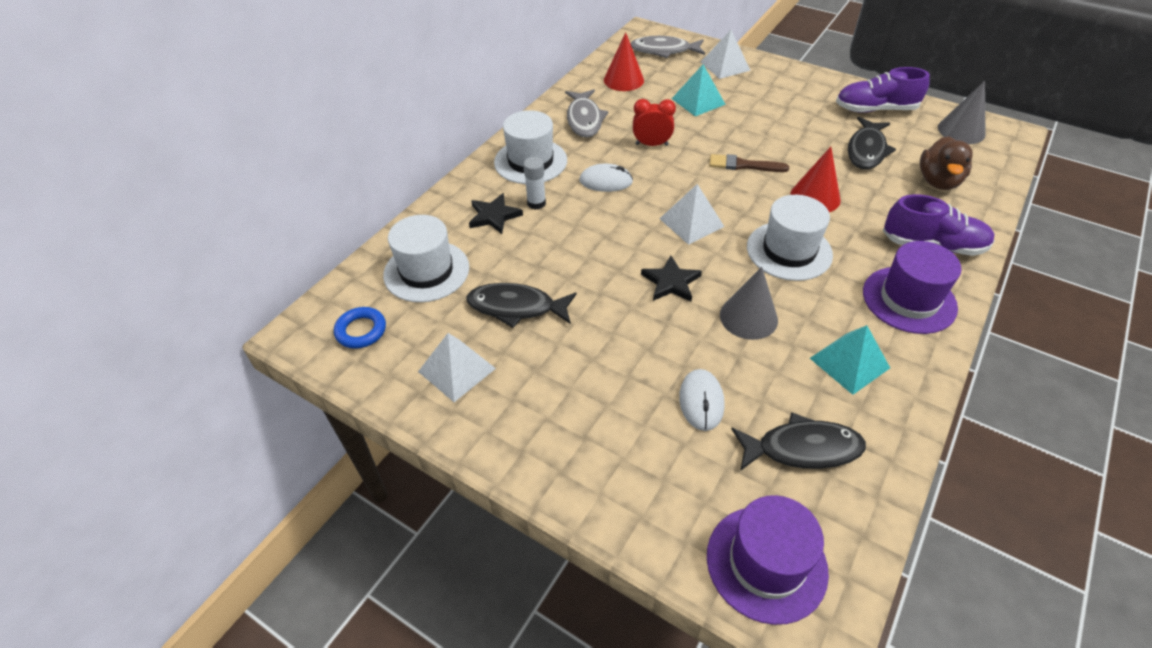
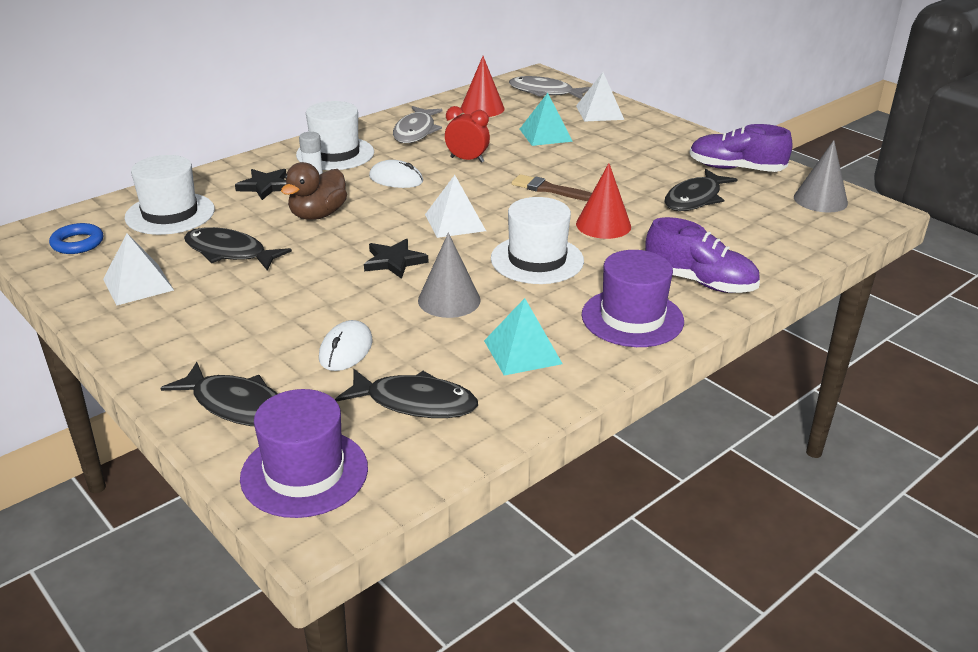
camera: 15 degrees right, 15 degrees down
(651, 498) = (236, 405): none -> black fish
(938, 181) = (754, 235): brown duck -> brown duck (318, 215)

